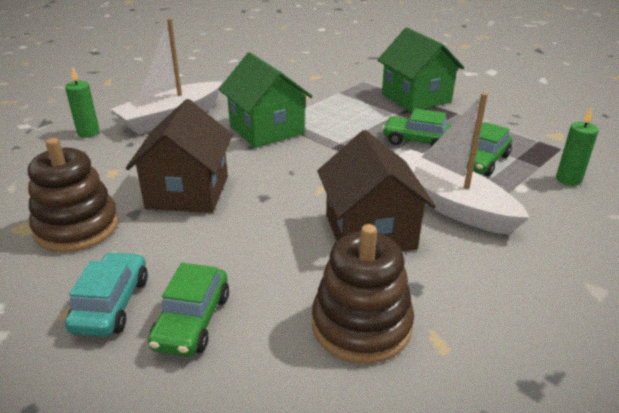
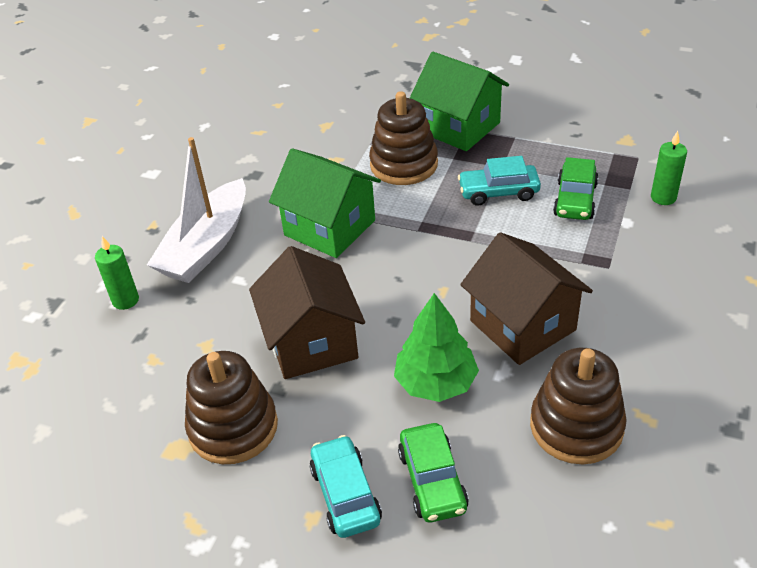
camera: 20 degrees left, 10 degrees up
(260, 248) = (435, 382): none -> green tree
(354, 108) = (404, 164): none -> brown stacking toy
(418, 141) = (498, 192): green car -> turquoise car
(448, 204) = (573, 266): white boat -> none

